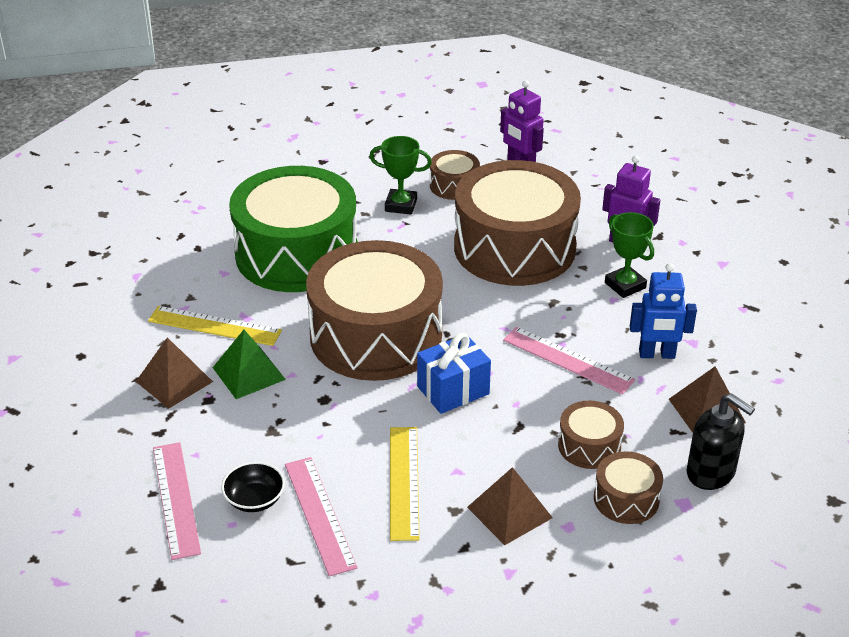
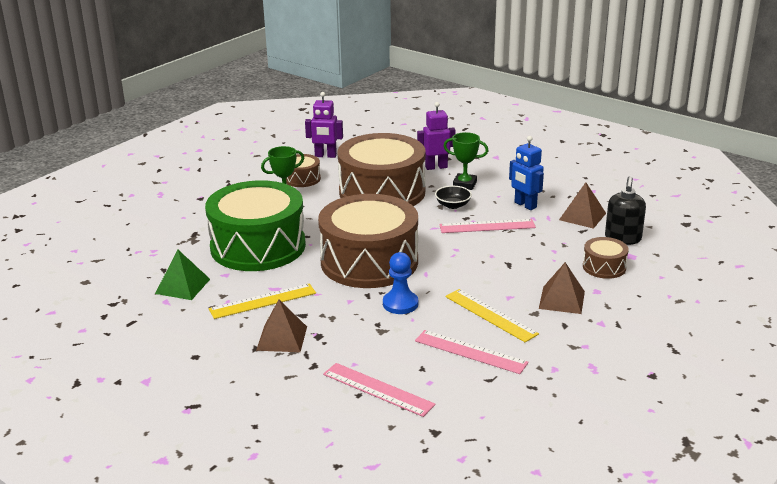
camera: 40 degrees left, 10 degrees down
(249, 373) = (323, 312): green pyramid -> green pyramid (183, 286)
(254, 499) = (424, 365): black bowl -> black bowl (453, 205)
(333, 409) = (400, 304): none -> blue pawn
(453, 390) = (451, 265): blue gift -> none
(589, 446) = (554, 255): brown drum -> none
(657, 354) = (525, 205): blue robot -> blue robot turned 90 degrees clockwise
(711, 473) = (623, 238): black soap dispenser -> black soap dispenser turned 105 degrees clockwise

